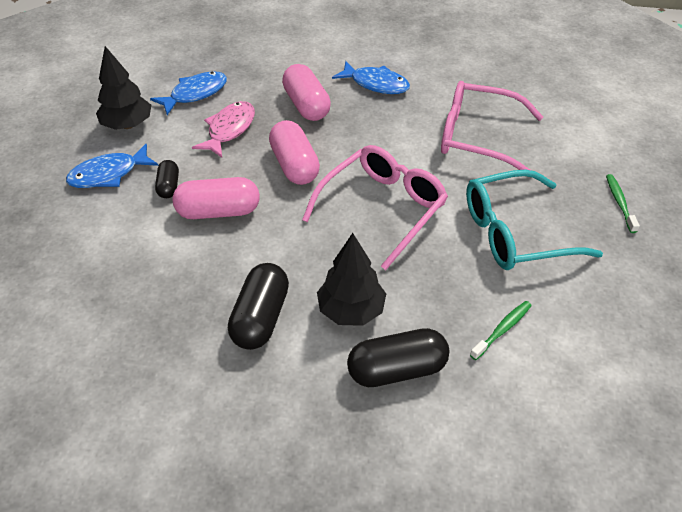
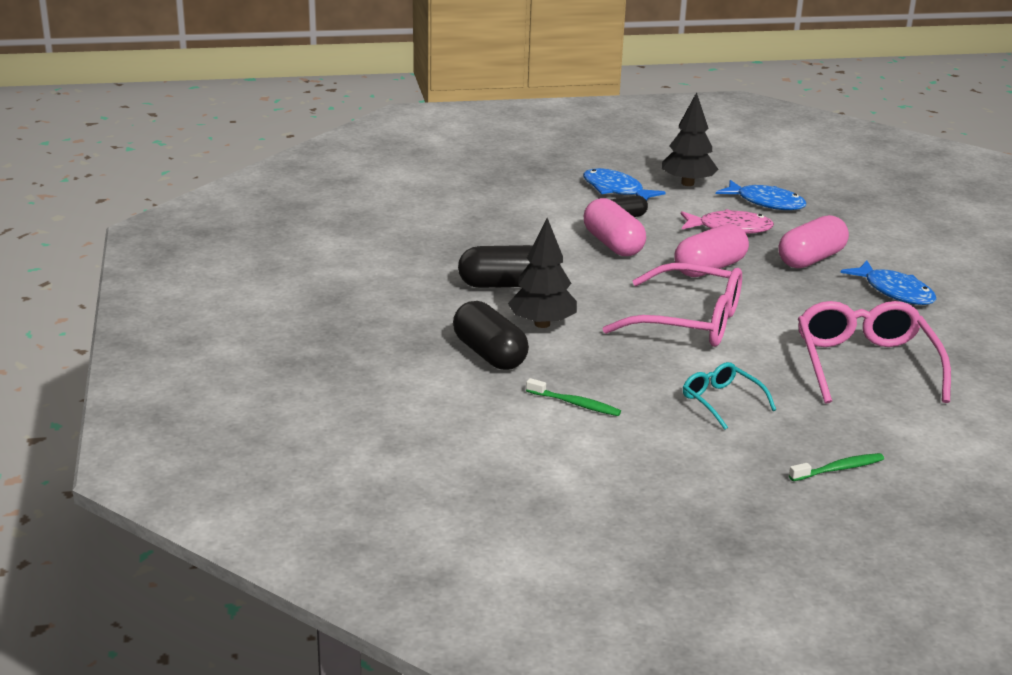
camera: 70 degrees right, 20 degrees down
(376, 84) = (894, 291): blue fish -> blue fish turned 45 degrees counterclockwise
(516, 232) = (722, 402): turquoise glasses -> turquoise glasses, size x0.53

